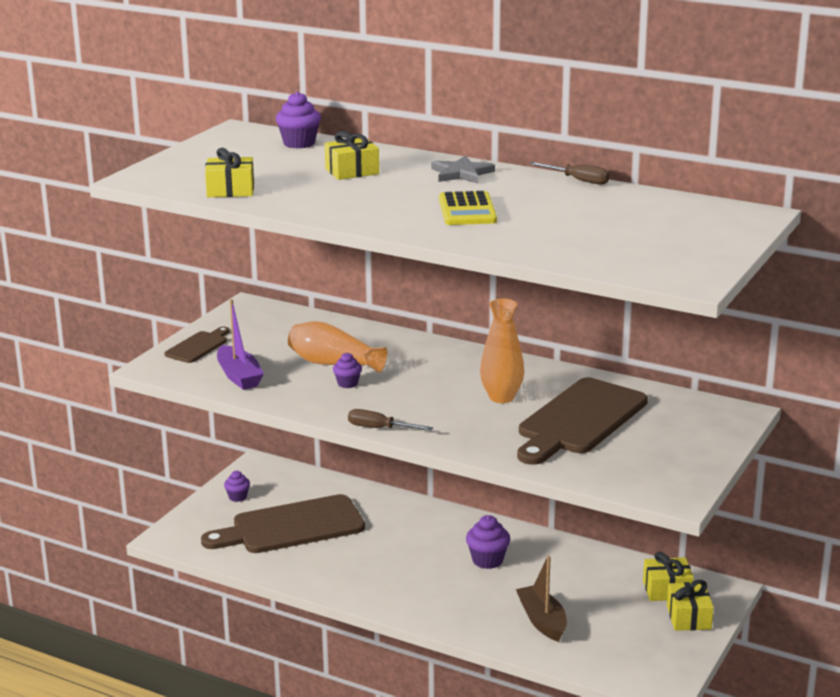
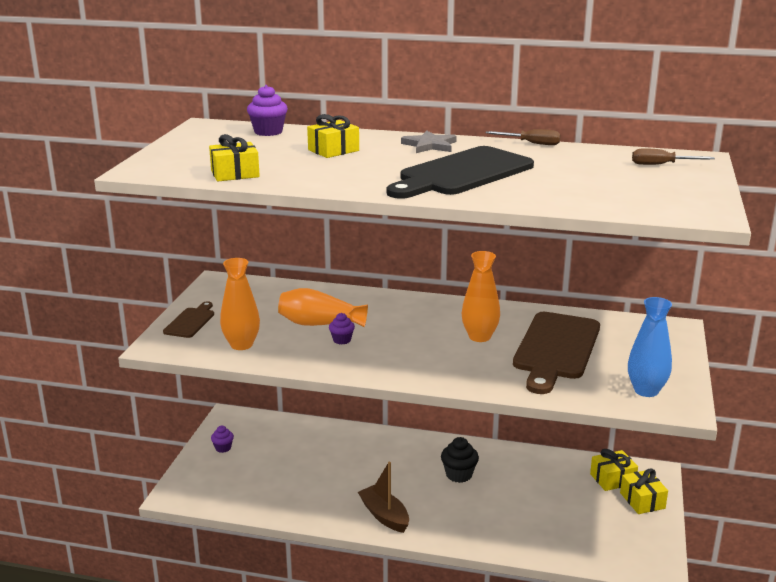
camera: 15 degrees left, 0 degrees up
(239, 376) = (241, 345): purple boat -> orange vase
(291, 527) = (281, 469): brown cutting board -> none
(379, 428) = (393, 378): brown screwdriver -> brown screwdriver (661, 165)
(467, 210) = (462, 173): yellow calculator -> black cutting board
(487, 560) = (459, 475): purple cupcake -> black cupcake
(542, 621) = (530, 523): brown boat -> brown boat (384, 515)
(650, 475) = (646, 391): none -> blue vase

